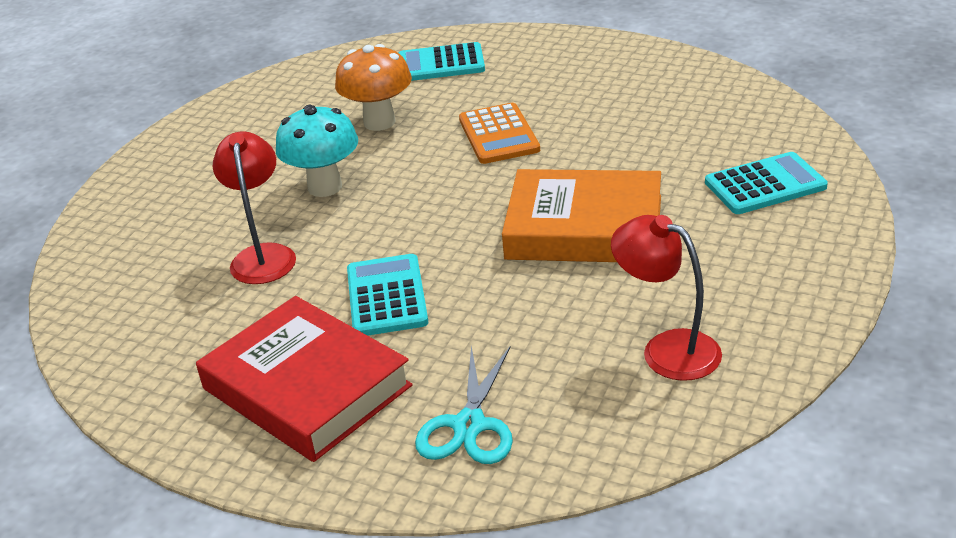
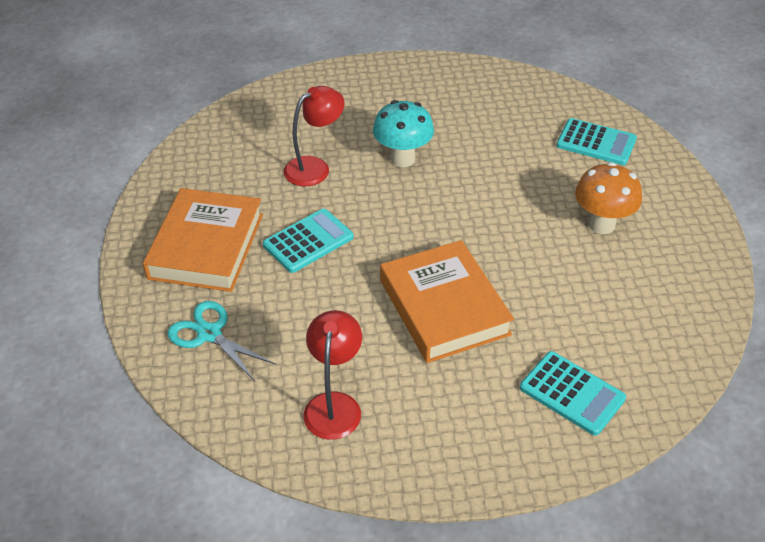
camera: 55 degrees right, 10 degrees up
(306, 387) = (206, 246): red book -> orange book
(379, 122) = (495, 148): orange mushroom -> orange mushroom (601, 224)
(440, 64) = (596, 143): turquoise calculator -> turquoise calculator turned 150 degrees clockwise
(469, 425) = (209, 334): turquoise scissors -> turquoise scissors turned 60 degrees clockwise
(498, 135) = (526, 214): orange calculator -> none

